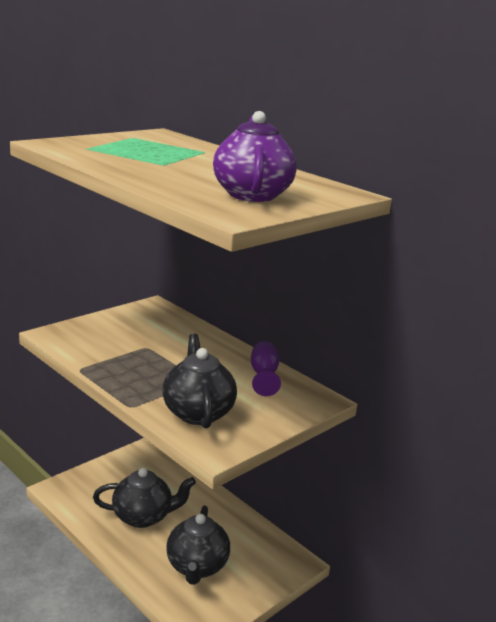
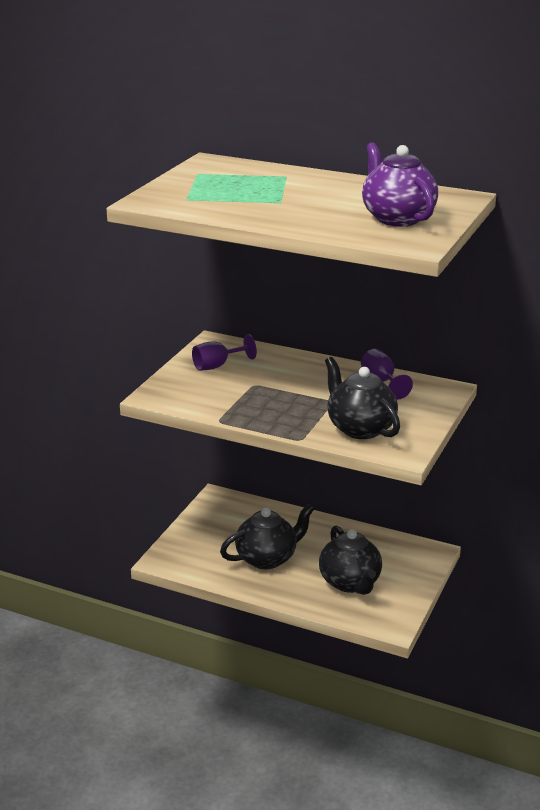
camera: 20 degrees left, 5 degrees up
(133, 324) = (217, 366): none -> purple goblet

